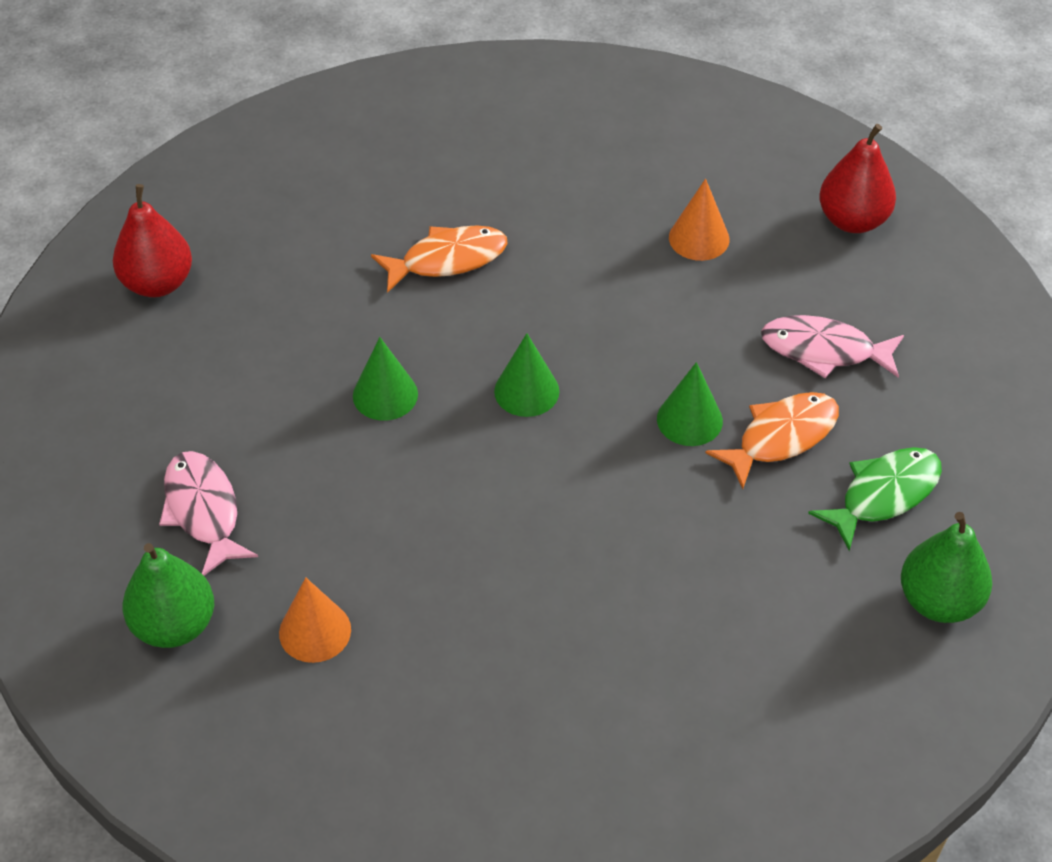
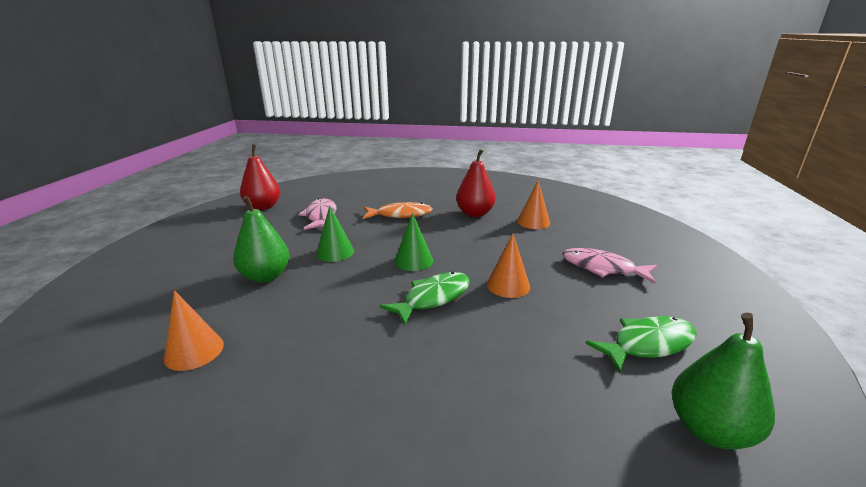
camera: 15 degrees right, 25 degrees down
(174, 625) = (115, 331): green pear -> green pear (266, 276)
(203, 511) = (195, 281): pink fish -> pink fish (321, 216)
(588, 469) = (433, 298): none -> green fish
(689, 420) = (508, 285): green cone -> orange cone
(781, 437) = (569, 302): orange fish -> none
(852, 220) = (621, 225): red pear -> red pear (475, 214)

